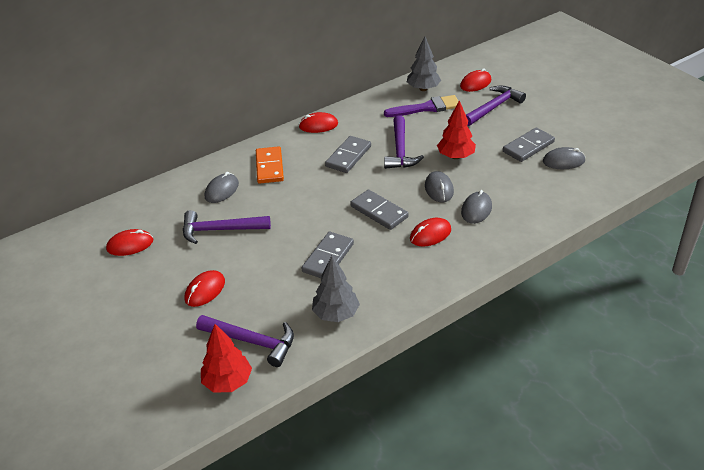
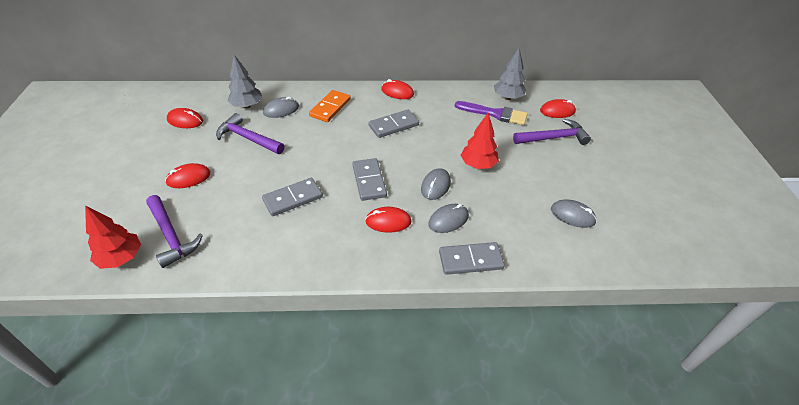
camera: 30 degrees right, 5 degrees up
(336, 314) = (247, 249): grey tree -> grey tree (247, 106)
(400, 150) = (438, 139): purple hammer -> none
(528, 147) = (551, 186): grey domino -> grey domino (470, 260)

